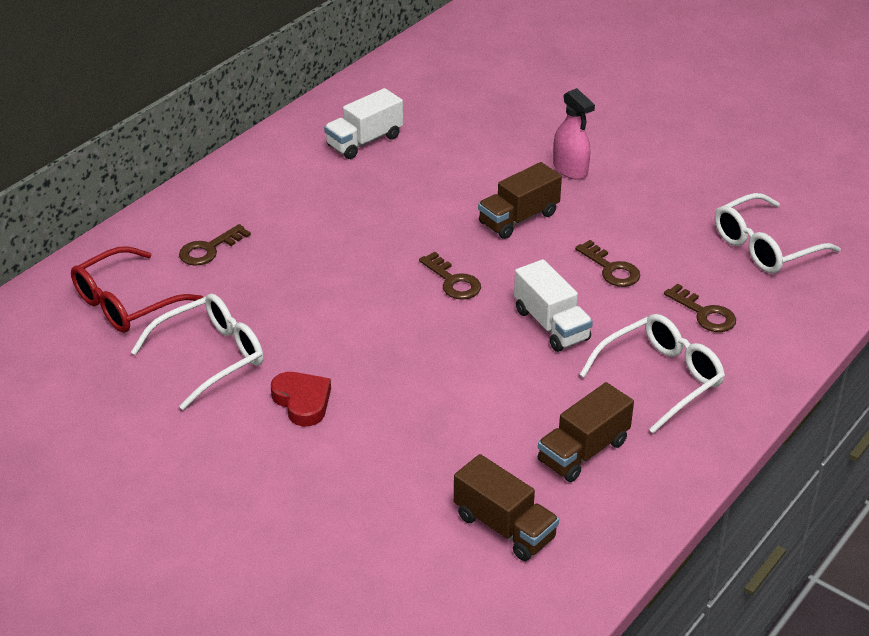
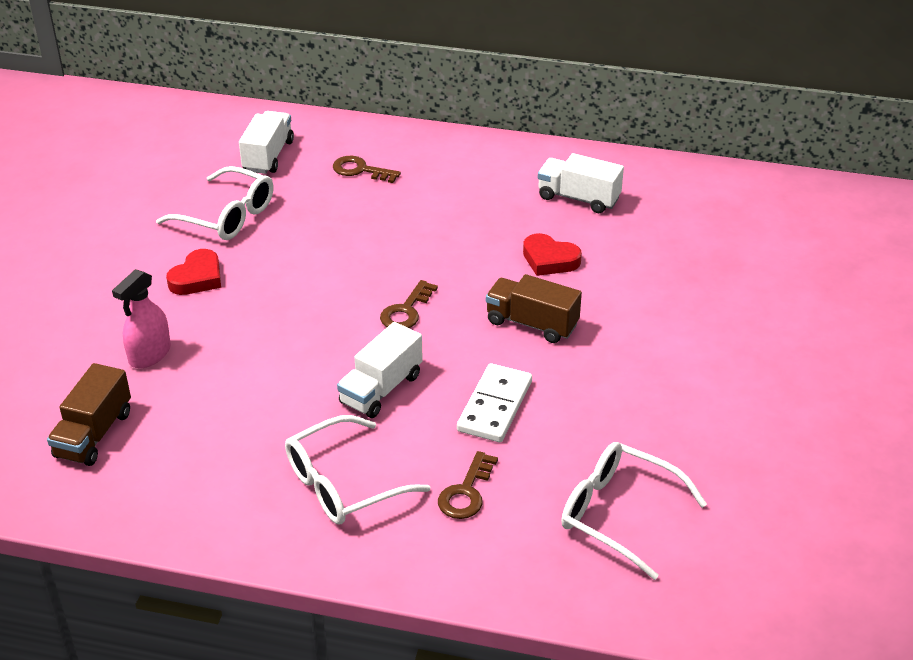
camera: 65 degrees right, 0 degrees up
(126, 303) = (268, 156): red glasses -> white truck
(439, 183) = (549, 260): none -> red heart
(570, 169) = (642, 335): pink spray bottle -> pink spray bottle (150, 355)
(583, 451) = (211, 457): brown truck -> none
(611, 269) = (495, 406): brown key -> white domino
(660, 378) = (343, 484): white glasses -> white glasses turned 120 degrees clockwise

